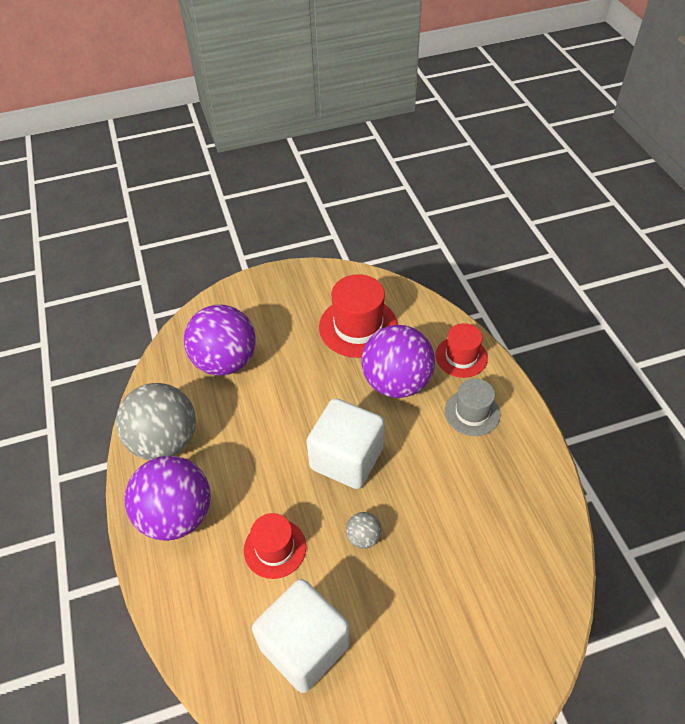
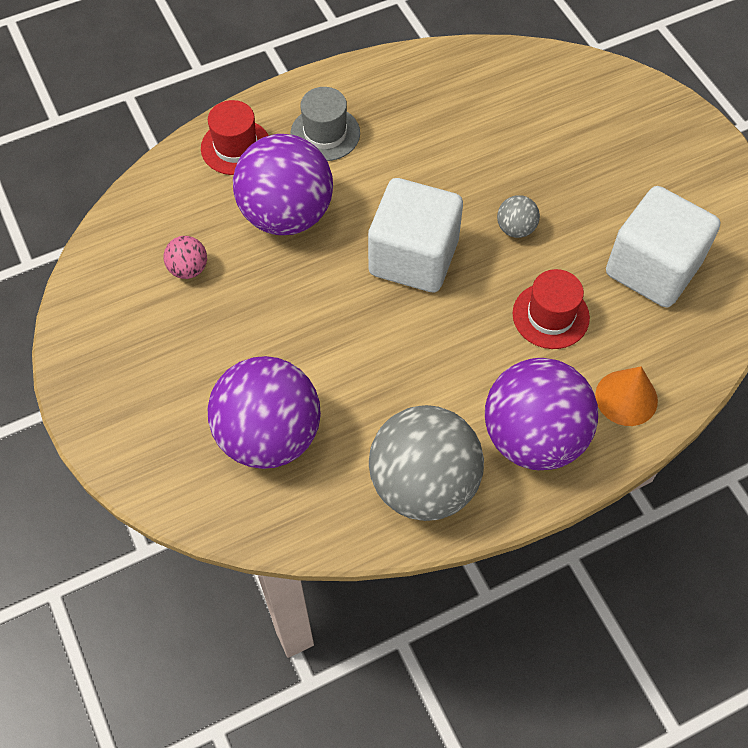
camera: 100 degrees left, 10 degrees up
(188, 591) = (626, 398): none -> orange cone
(358, 327) = (188, 269): red hat -> pink ball

